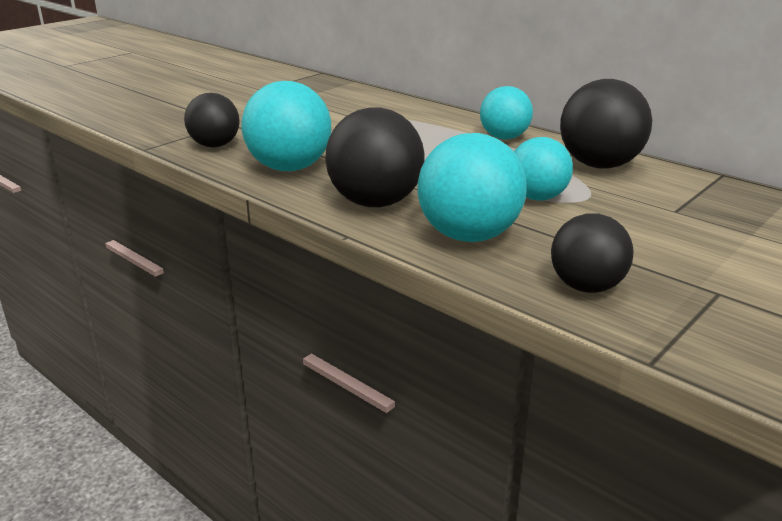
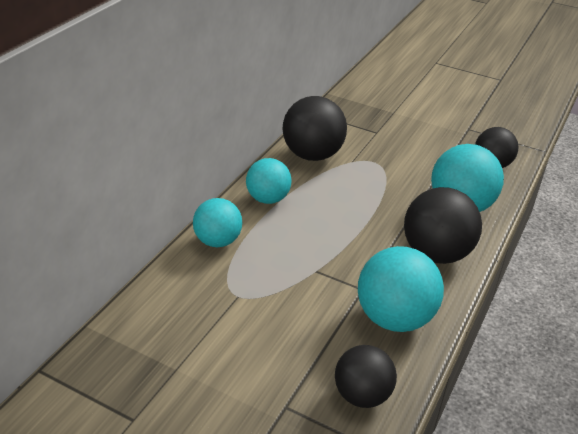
camera: 105 degrees left, 10 degrees up
(537, 197) = (385, 181): turquoise ball -> turquoise ball (218, 241)

